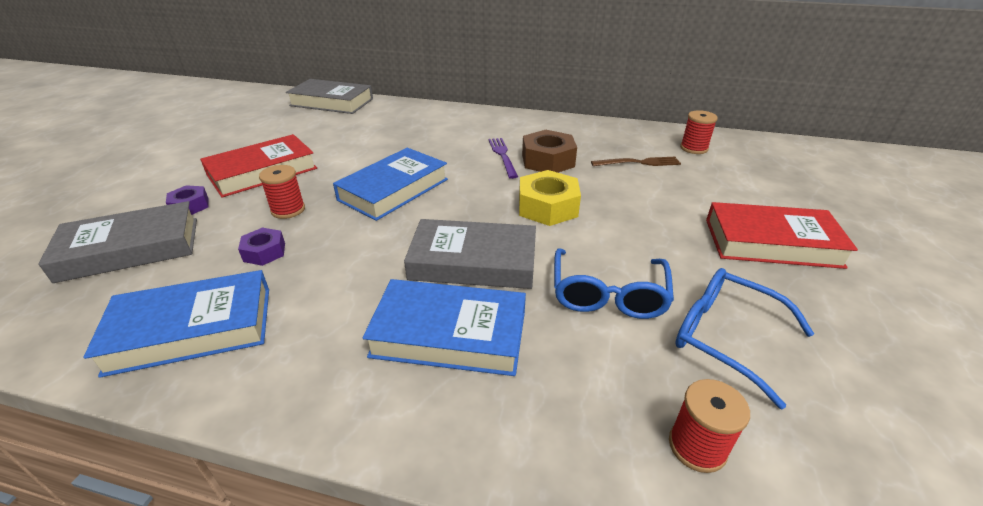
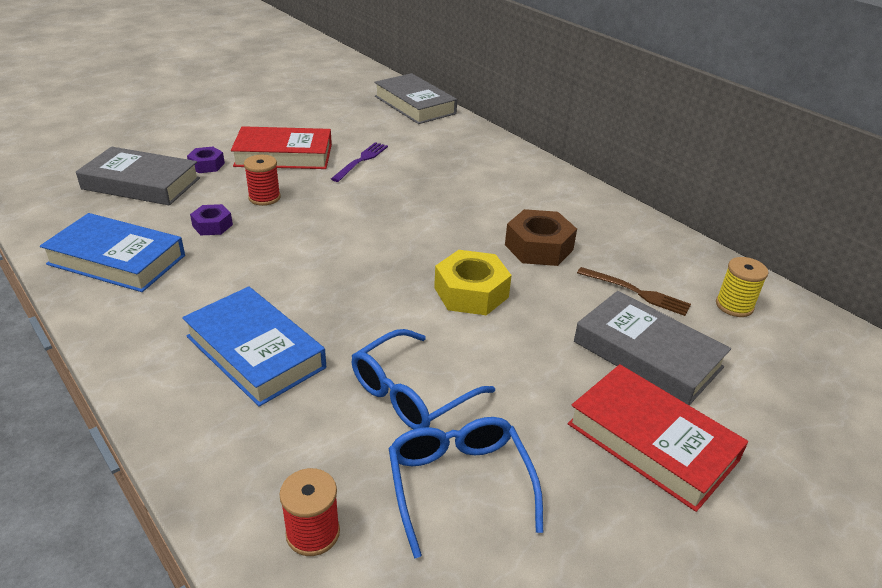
camera: 35 degrees right, 0 degrees up
(394, 190) = (361, 215): blue book -> none
(473, 261) = (343, 307): grey book -> grey book (647, 354)
(503, 156) = (500, 223): purple fork -> purple fork (361, 161)
(693, 148) = (734, 306): red spool -> yellow spool

